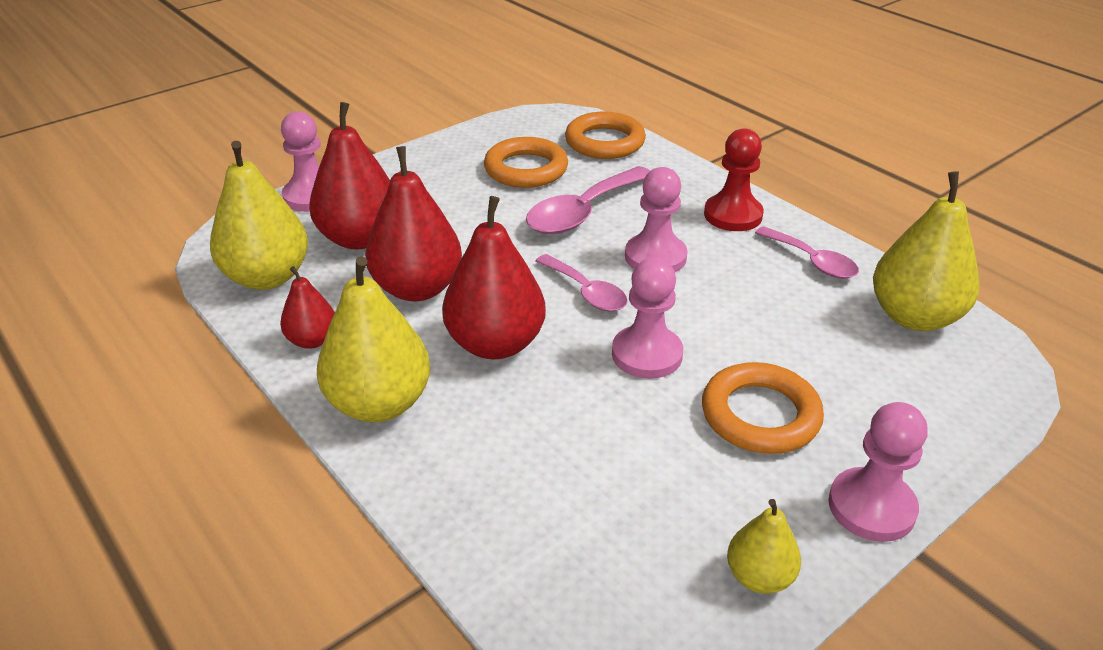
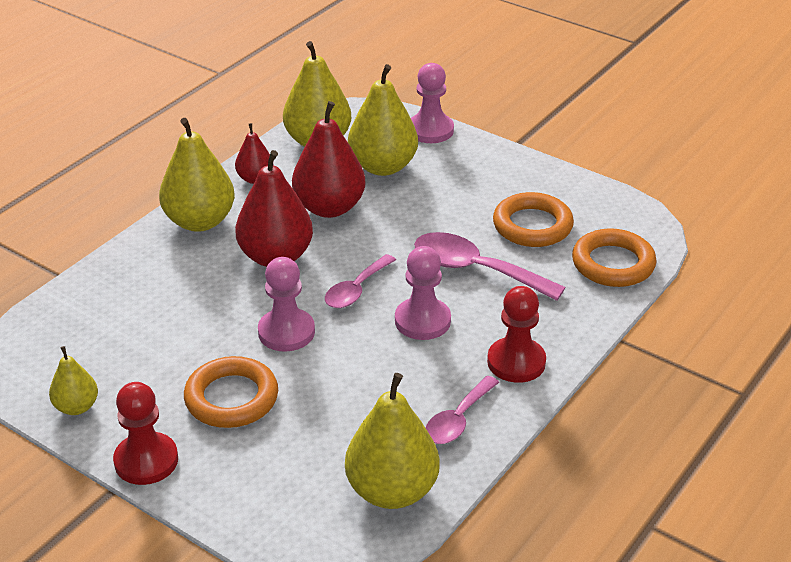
camera: 75 degrees right, 0 degrees up
(360, 238) = (383, 167): red pear -> yellow pear
(871, 507) = (146, 461): pink pawn -> red pawn

